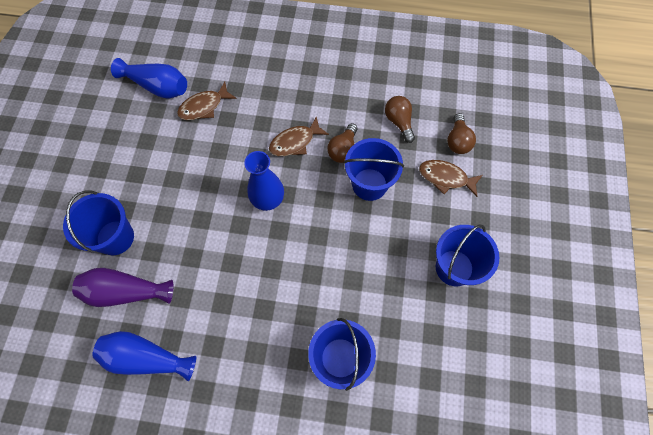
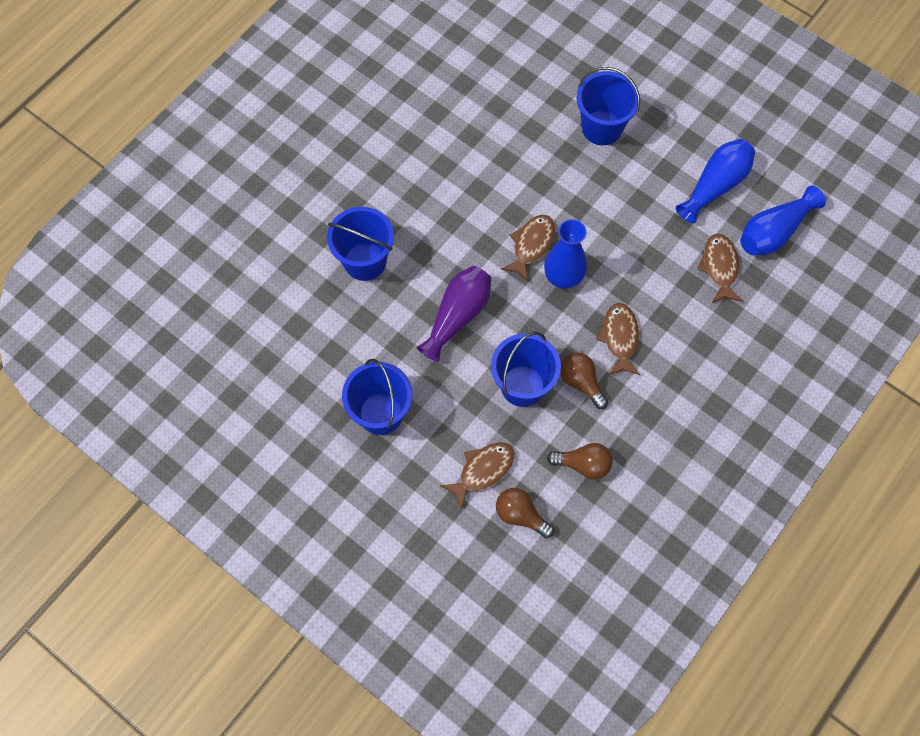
camera: 120 degrees right, 0 degrees up
(125, 292) = (539, 117): purple vase -> purple vase (457, 316)
(146, 358) = (466, 111): blue vase -> blue vase (715, 186)
(253, 235) = (531, 245): none -> brown fish

